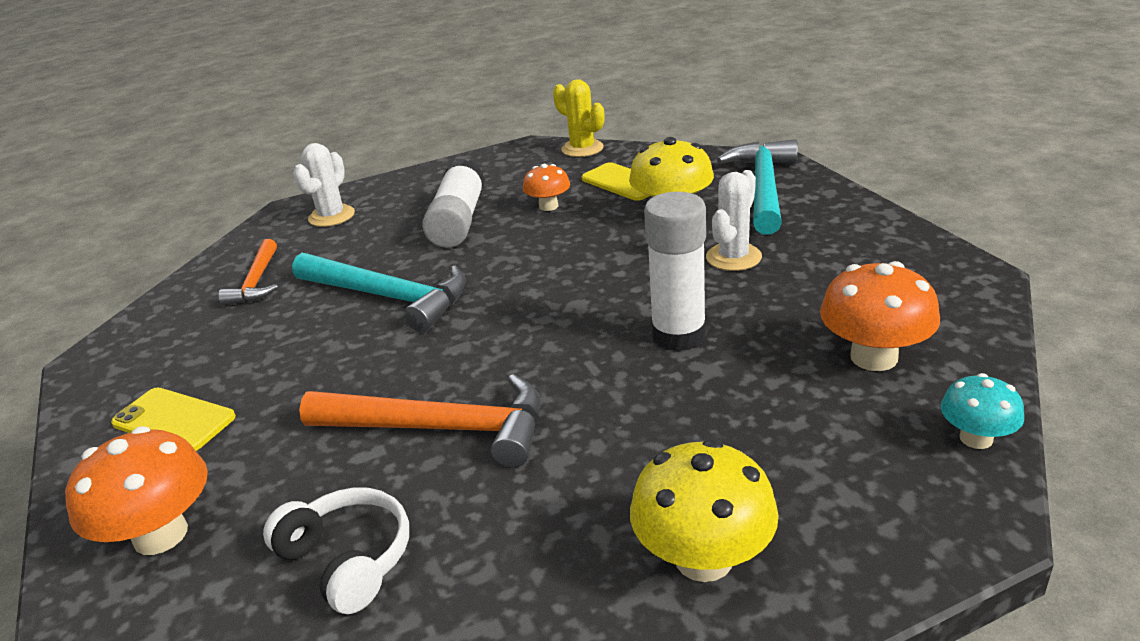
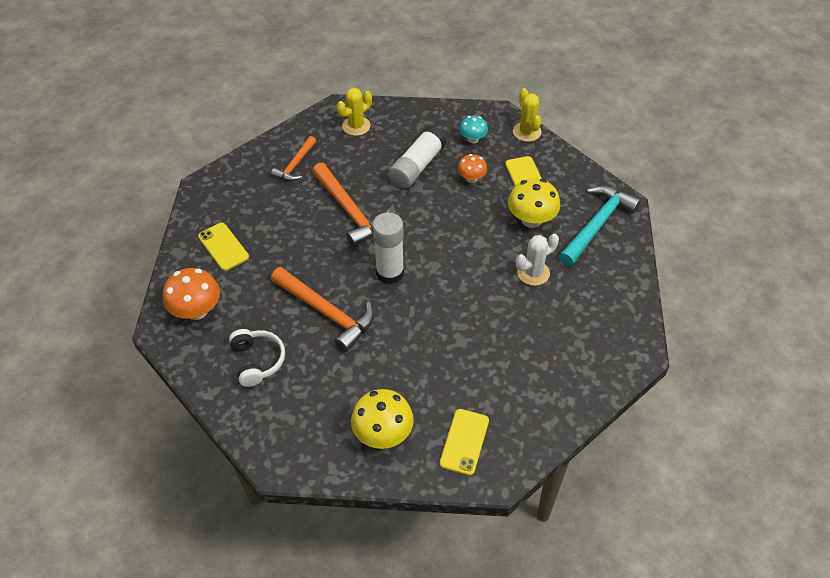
camera: 25 degrees right, 20 degrees up
(331, 216) = (356, 126): white cactus -> yellow cactus
(388, 297) = (350, 211): turquoise hammer -> orange hammer
(678, 335) = (464, 312): white glue stick -> white glue stick (390, 273)
(862, 498) = (464, 442): none -> yellow phone
(874, 357) = (538, 375): orange mushroom -> none
(976, 438) = (537, 441): turquoise mushroom -> turquoise mushroom (473, 139)

